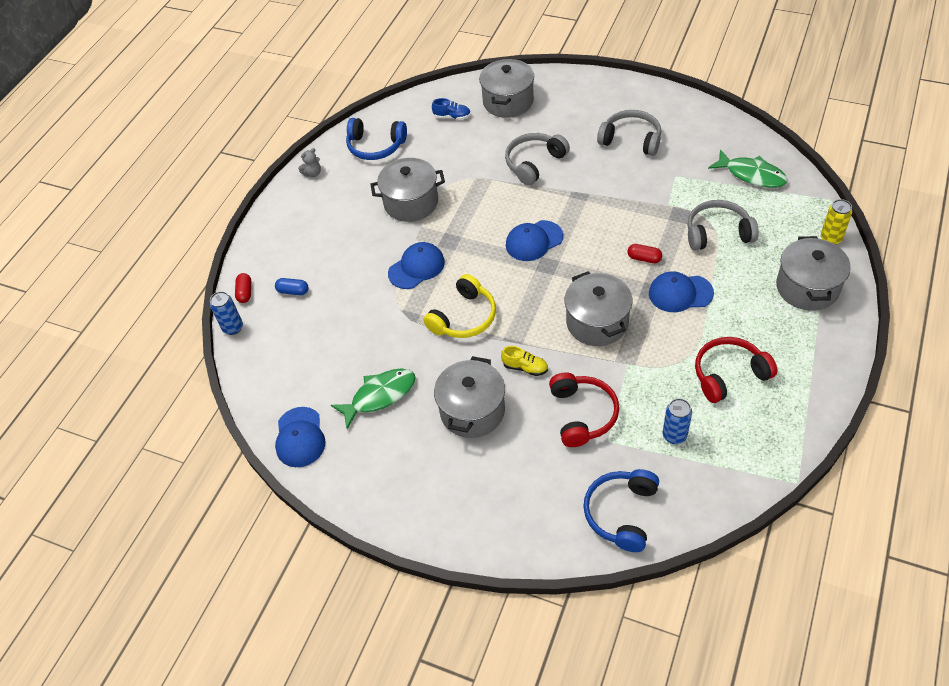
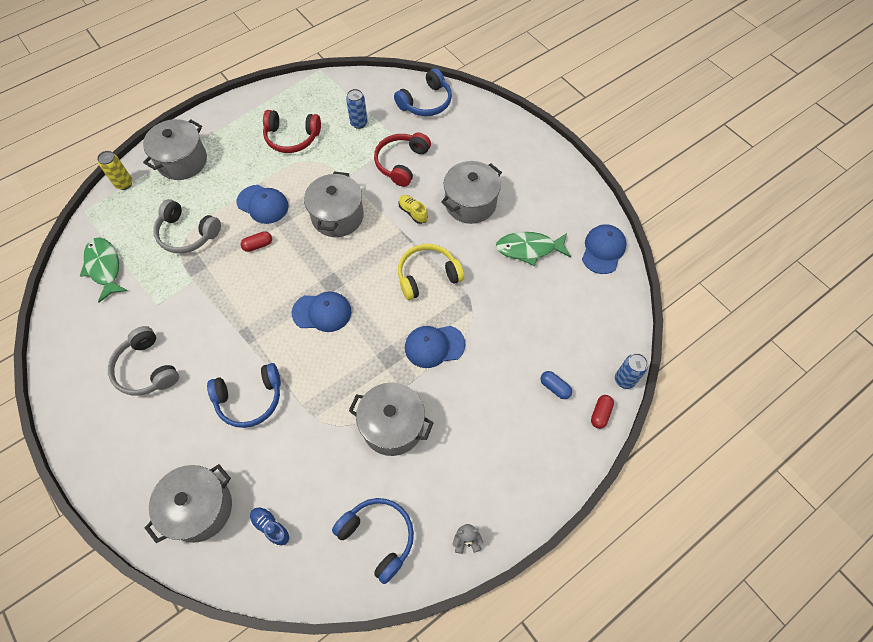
camera: 155 degrees left, 10 degrees up
(534, 163) = (250, 399): grey headphones -> blue headphones
(644, 258) = (258, 245): red capsule -> red capsule turned 75 degrees counterclockwise

